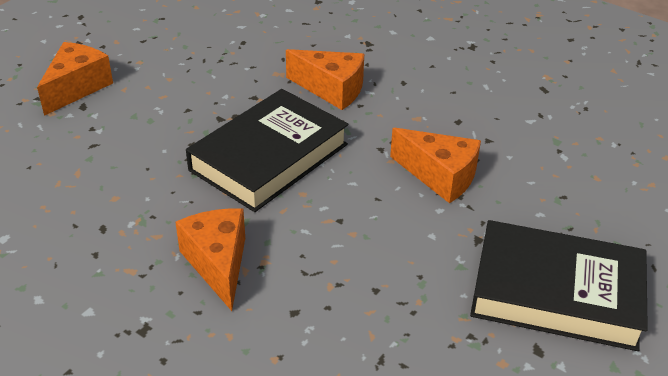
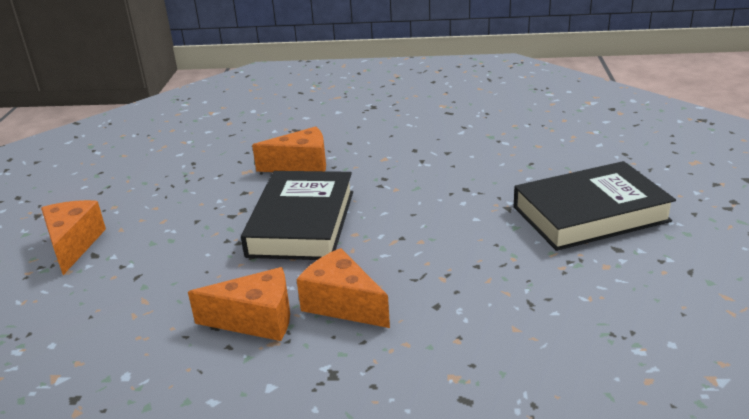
camera: 30 degrees left, 10 degrees down
(440, 176) = (440, 184): orange cheese -> orange cheese (256, 320)

